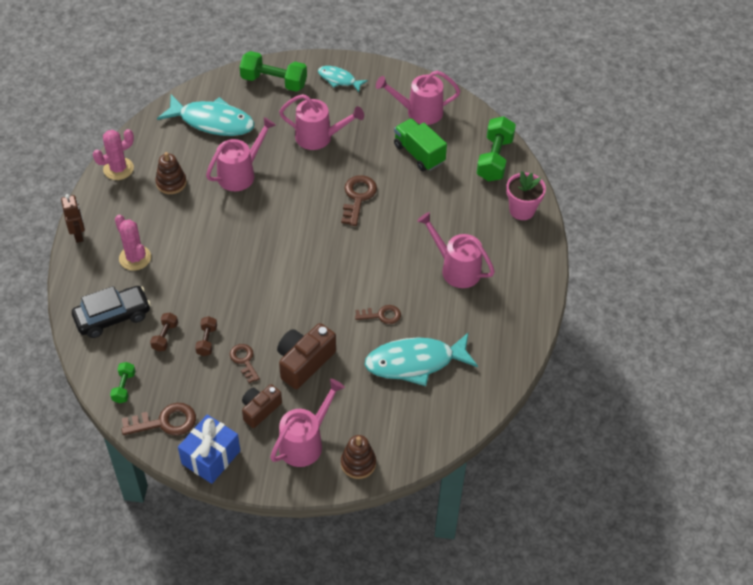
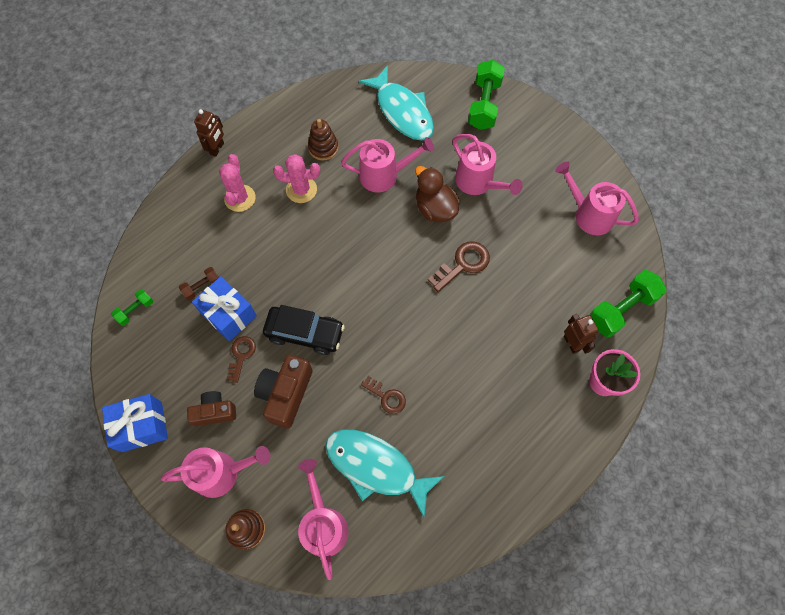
camera: 40 degrees right, 15 degrees up
(113, 317) = (180, 240): black car -> black car (305, 333)
(118, 169) = (294, 108): pink cactus -> pink cactus (301, 190)
(165, 422) = (137, 366): brown key -> none
(207, 341) = (229, 314): brown dumbbell -> blue gift
(274, 81) = (484, 104): green dumbbell -> green dumbbell turned 45 degrees clockwise
(302, 173) = (435, 208): none -> brown duck
(304, 362) = (286, 394): brown camera -> brown camera turned 60 degrees counterclockwise
(339, 79) = (542, 137): turquoise fish -> none
(419, 154) = (553, 257): green truck -> none
(455, 268) = (490, 398): pink watering can -> pink watering can (323, 523)
(480, 200) = (571, 343): none -> brown robot

